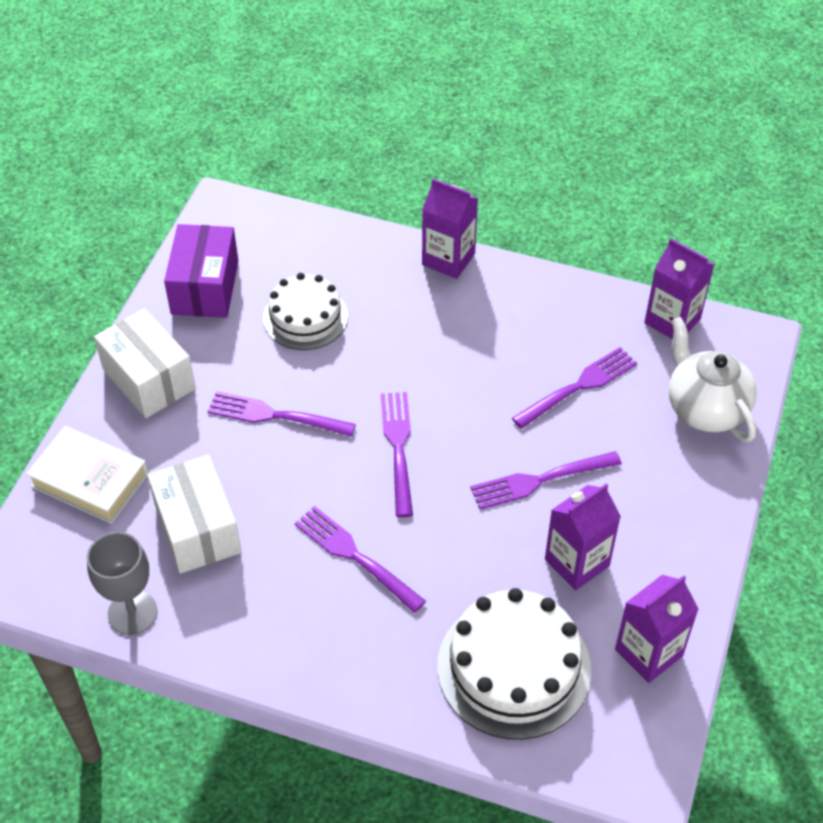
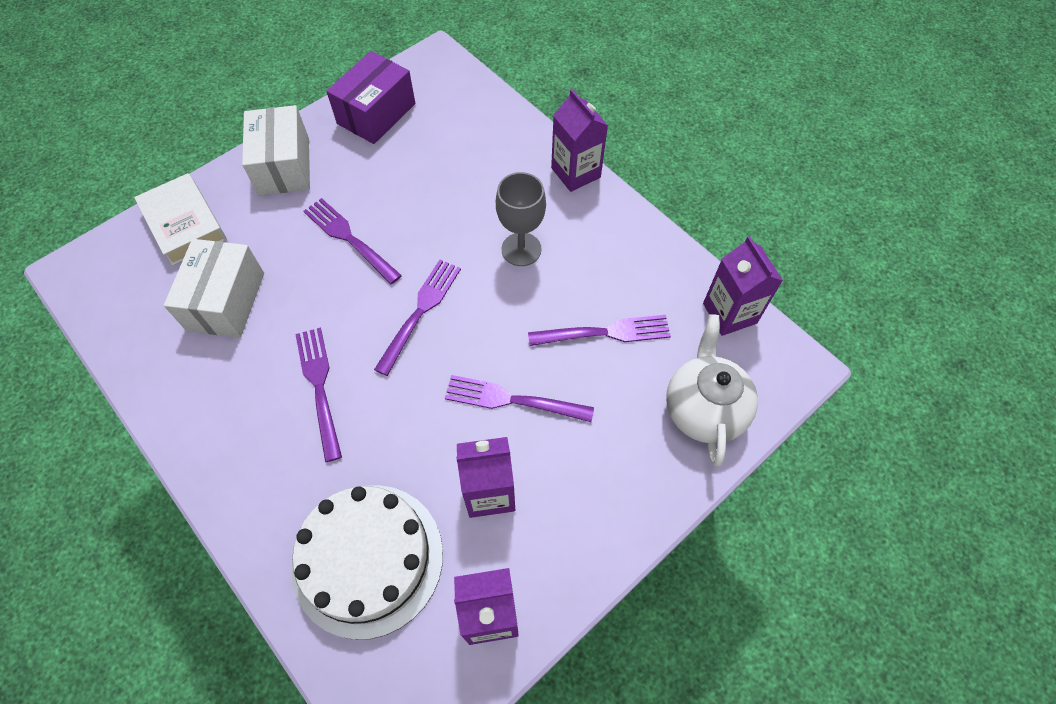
camera: 30 degrees right, 10 degrees up
(132, 613) = (131, 344): grey goblet -> grey goblet (521, 249)
(305, 317) = (431, 170): white cake -> none

